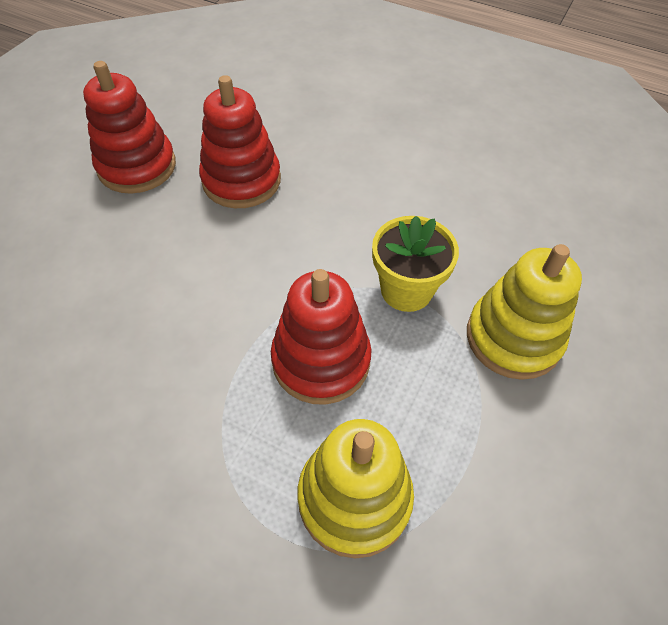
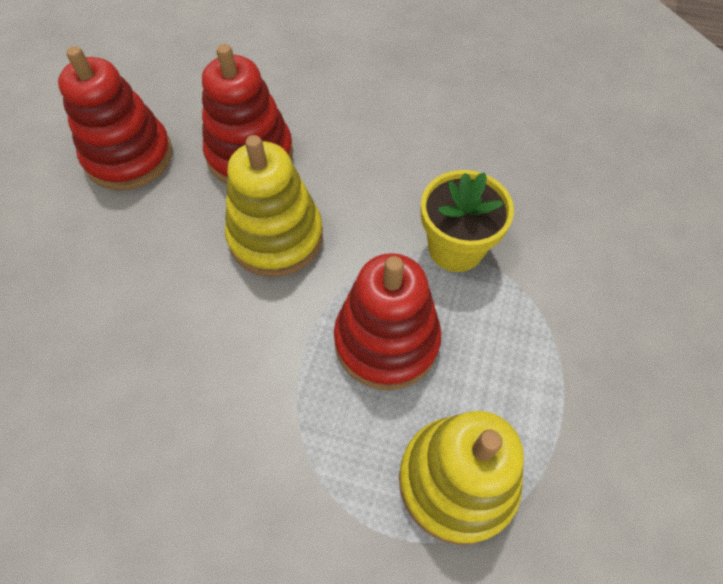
camera: 10 degrees left, 5 degrees up
(513, 338) = (575, 280): yellow stacking toy -> yellow stacking toy (276, 237)

